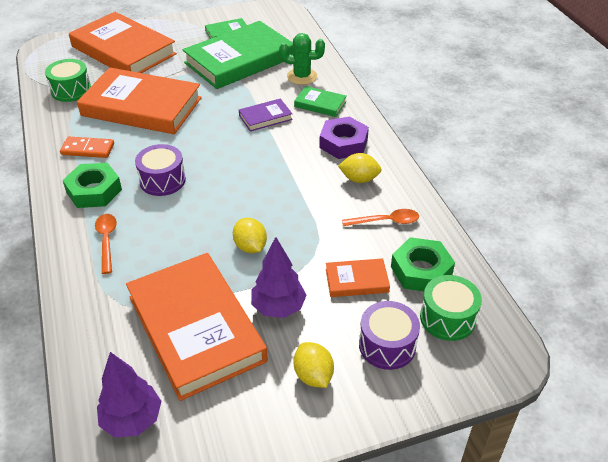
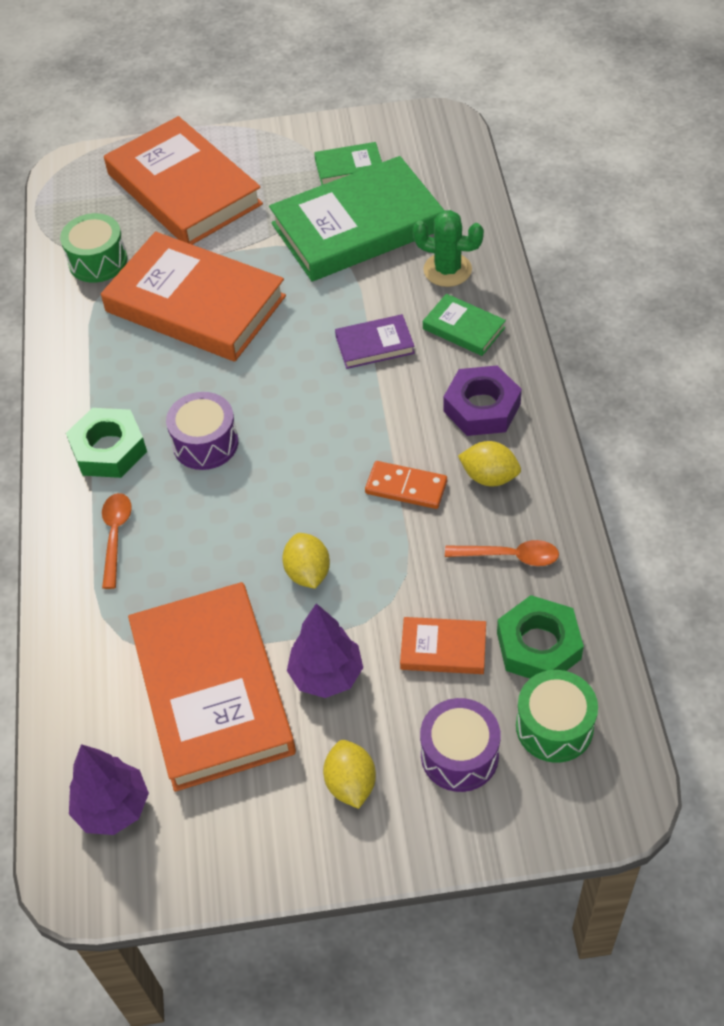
camera: 15 degrees right, 10 degrees up
(88, 149) = (109, 375): orange domino -> orange domino (406, 487)

